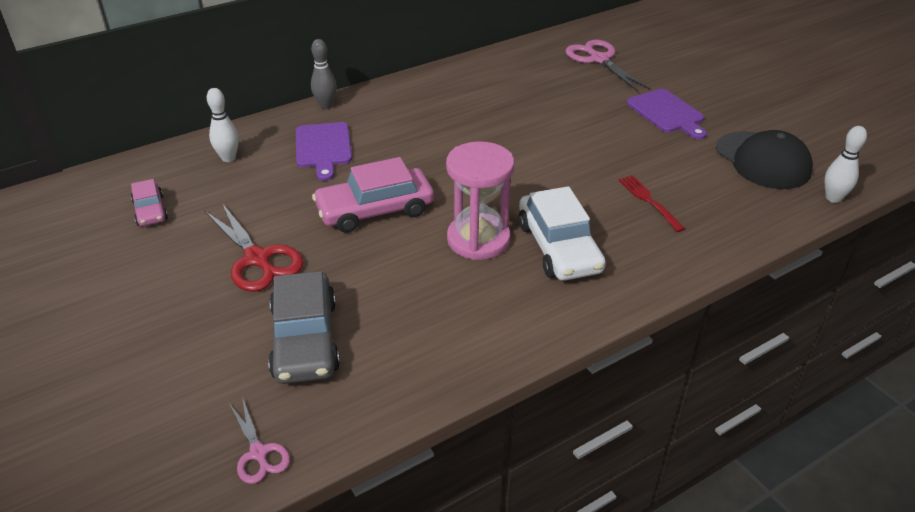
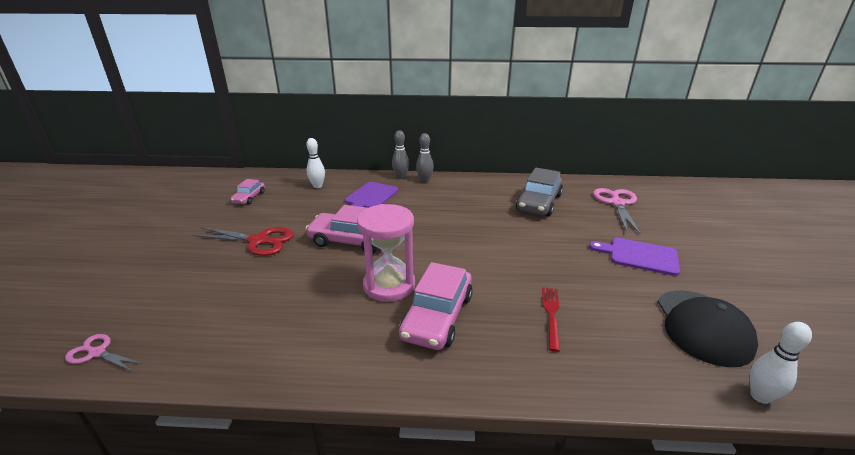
camera: 35 degrees right, 10 degrees down
(257, 259) = (258, 241): red scissors -> red scissors turned 75 degrees counterclockwise
(258, 453) = (97, 353): pink scissors -> pink scissors turned 105 degrees clockwise
(305, 339) = (214, 297): grey car -> grey car (538, 203)
(363, 100) = (424, 180): none -> grey bowling pin
(558, 247) = (437, 316): white car -> pink car
(667, 113) = (639, 256): purple cutting board -> purple cutting board turned 105 degrees clockwise

